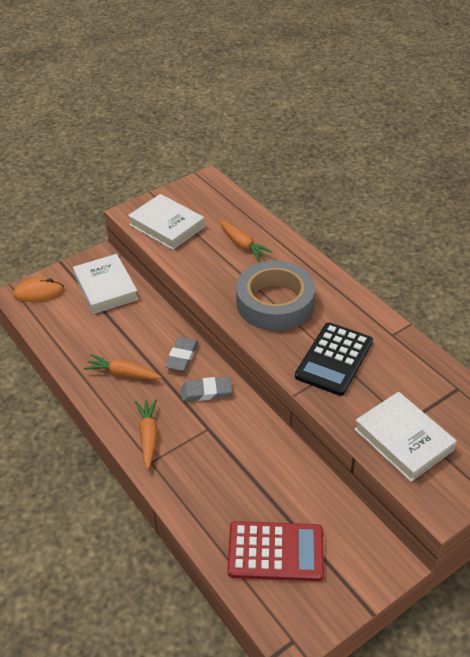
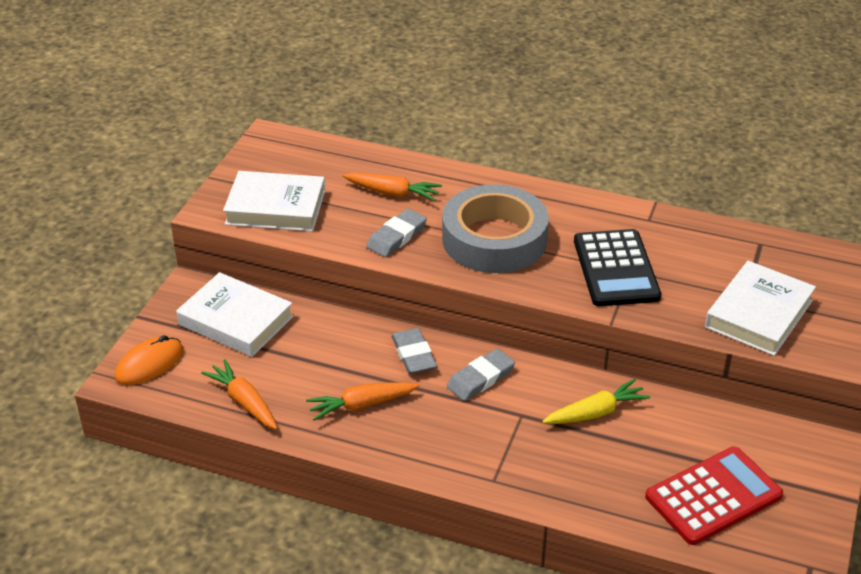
camera: 35 degrees left, 5 degrees down
(148, 436) = (463, 456): orange carrot -> orange carrot (244, 402)
(217, 274) = (396, 237): none -> grey eraser
(255, 451) = (595, 412): none -> yellow carrot
(403, 440) = (759, 314): white book -> white book turned 75 degrees counterclockwise

